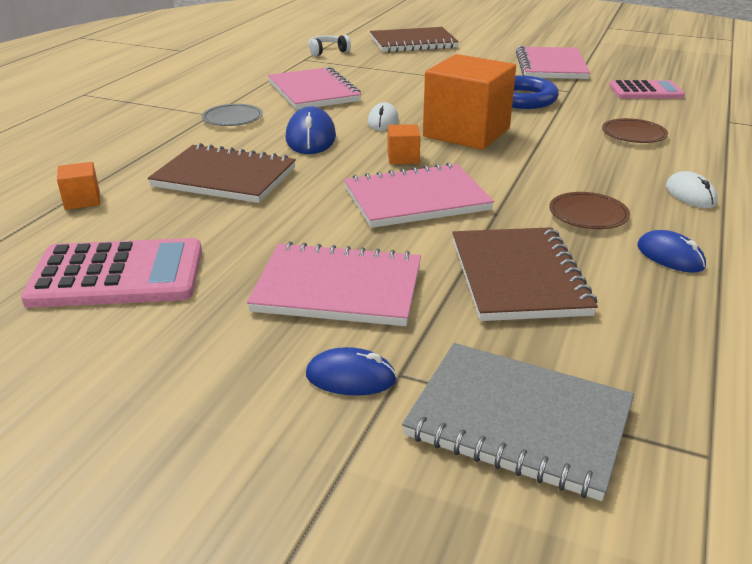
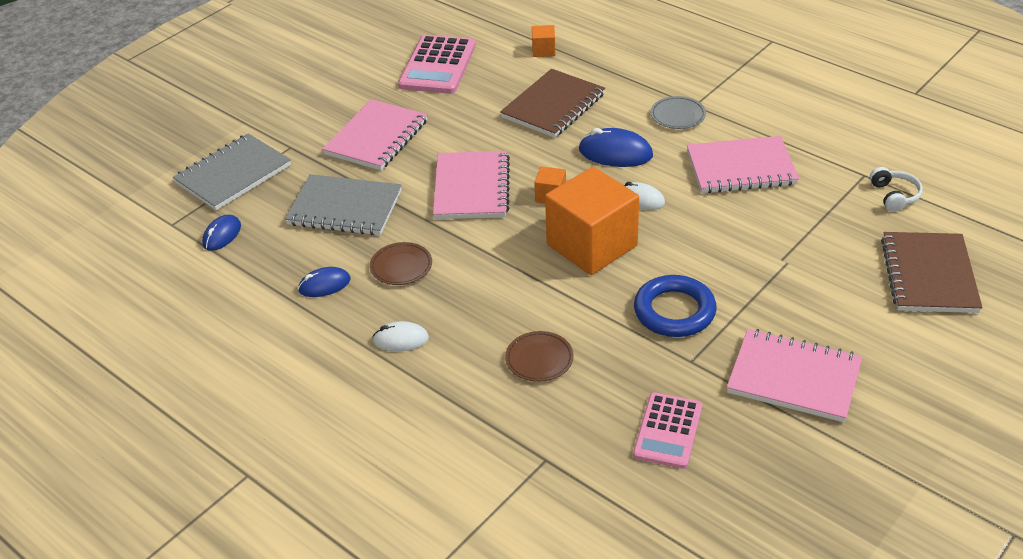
camera: 110 degrees right, 10 degrees up
(351, 377) = (298, 131): blue mouse -> blue mouse (222, 235)
(518, 277) = (345, 208): brown notebook -> grey notebook

